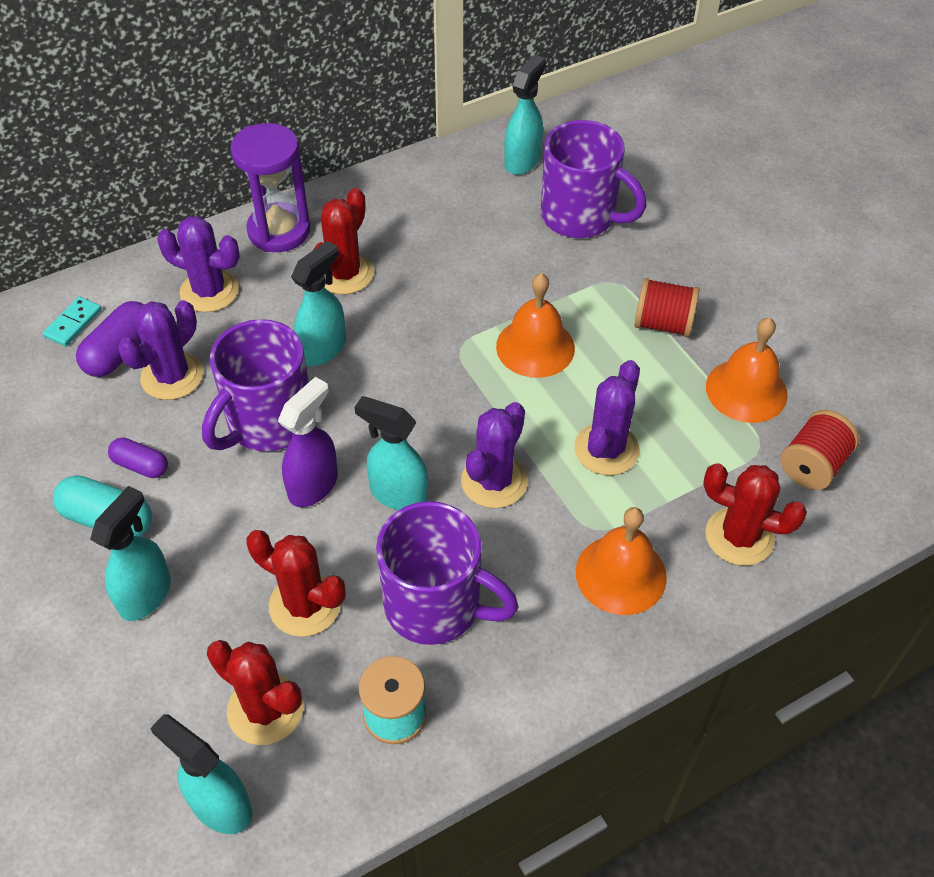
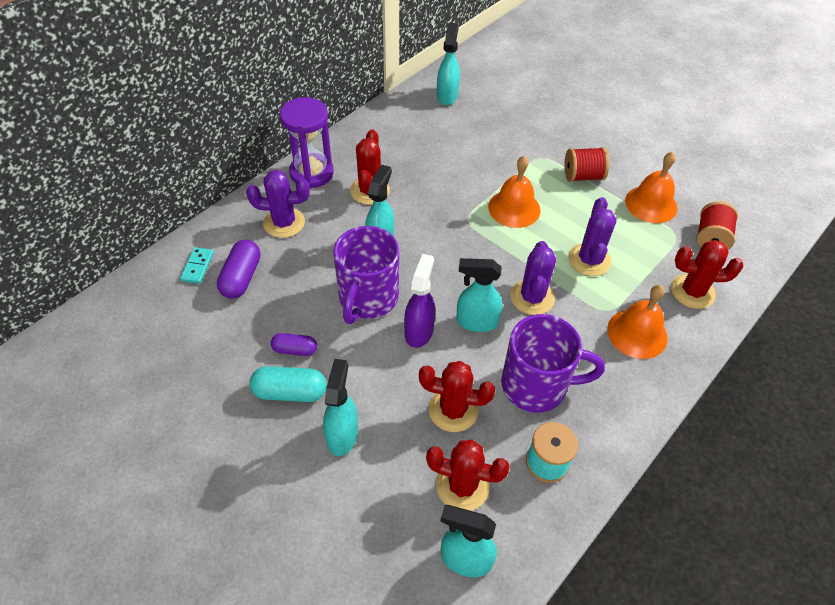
camera: 20 degrees left, 0 degrees up
(172, 376) = (286, 285): purple cactus -> none
(580, 217) = (500, 122): purple mug -> none

